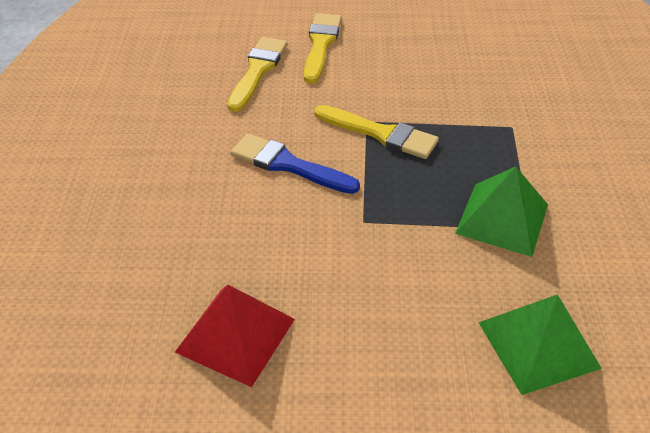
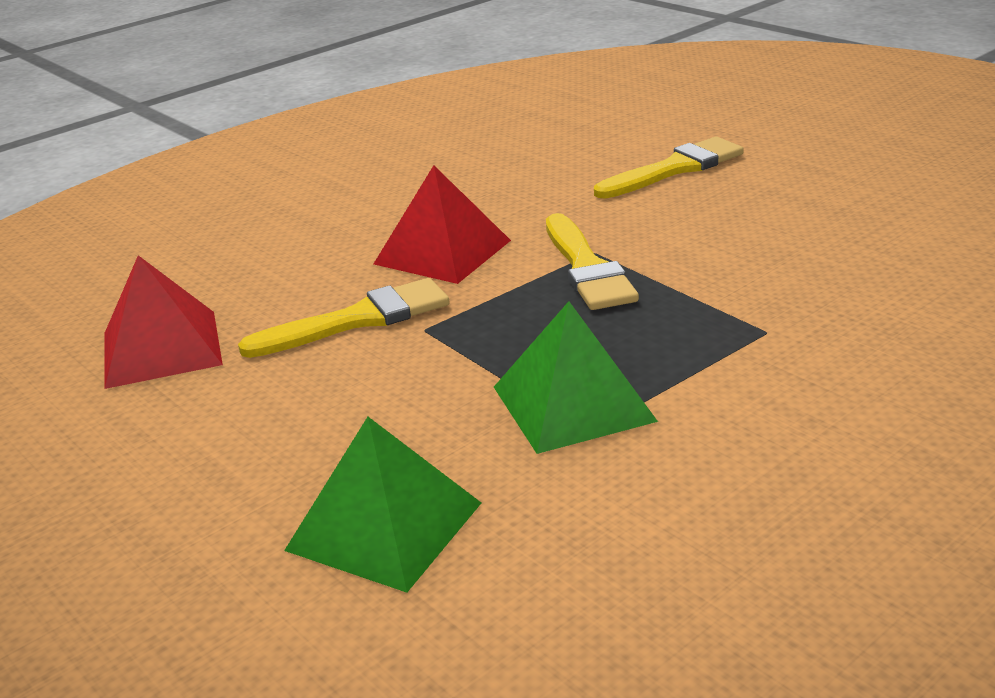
camera: 50 degrees right, 15 degrees down
(258, 70) = (562, 167): yellow brush -> yellow brush (358, 320)
(288, 165) = (443, 252): blue brush -> red pyramid

